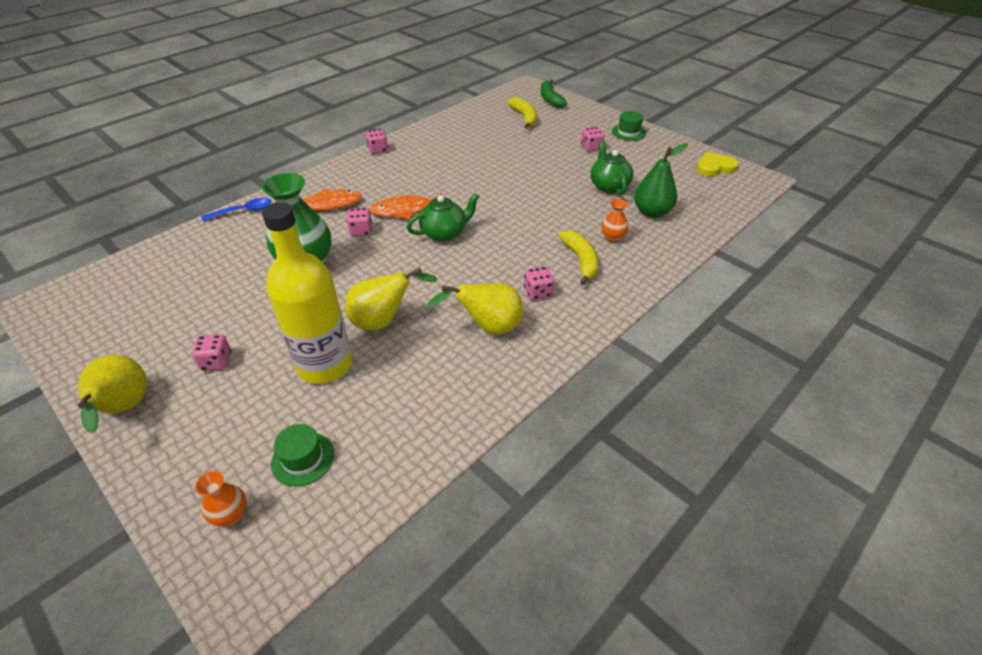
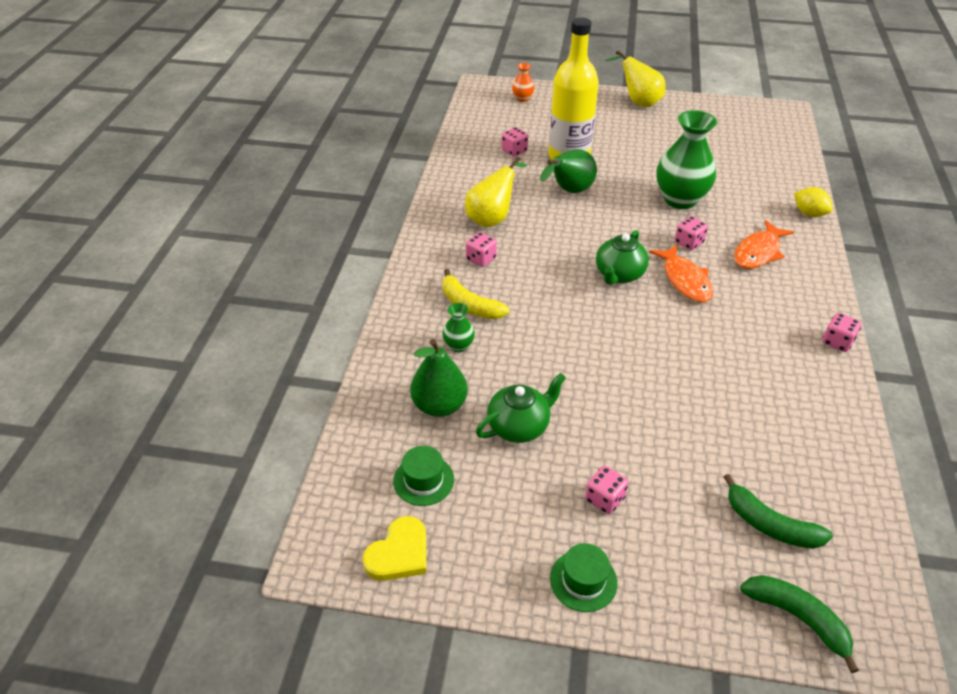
camera: 145 degrees right, 0 degrees up
(217, 362) = (631, 133): pink dice -> pink dice (514, 151)
(243, 211) = (809, 213): blue spoon -> yellow lemon
(303, 459) = (518, 123): green hat -> green hat (423, 480)
(383, 321) = (569, 191): yellow pear -> green pear
(405, 210) = (685, 280): orange fish -> orange fish turned 120 degrees clockwise
(524, 117) = (770, 524): yellow banana -> green banana
(609, 186) = (519, 426): green teapot -> green teapot turned 75 degrees counterclockwise
(612, 238) = (458, 346): orange vase -> green vase

